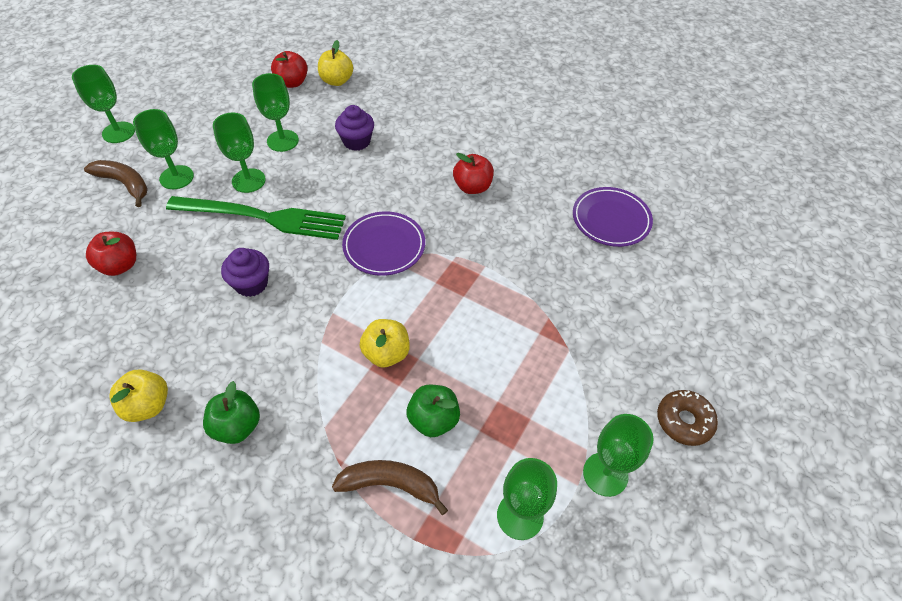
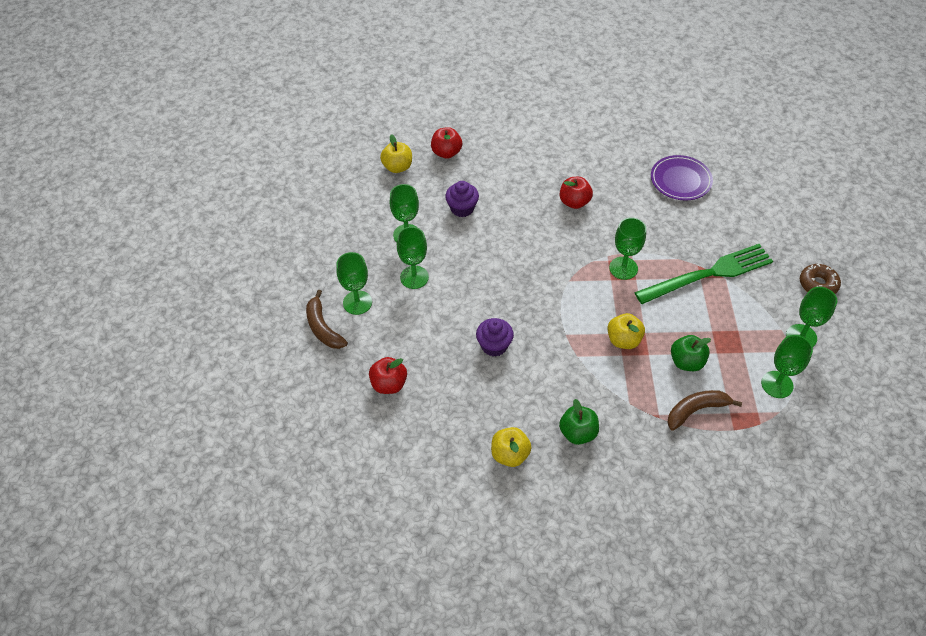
camera: 30 degrees left, 0 degrees up
(118, 132) = (270, 292): green goblet -> green goblet (623, 268)
(125, 184) = (323, 328): brown banana -> brown banana turned 120 degrees counterclockwise
(263, 217) = (453, 298): green fork -> green fork (708, 274)
(292, 83) = (364, 185): red apple -> red apple (446, 153)
(384, 246) = (556, 274): purple plate -> none

